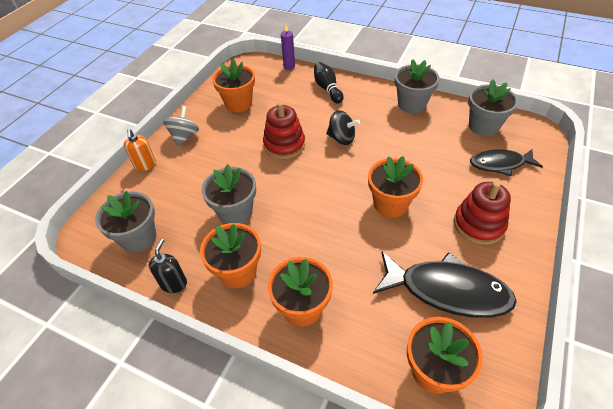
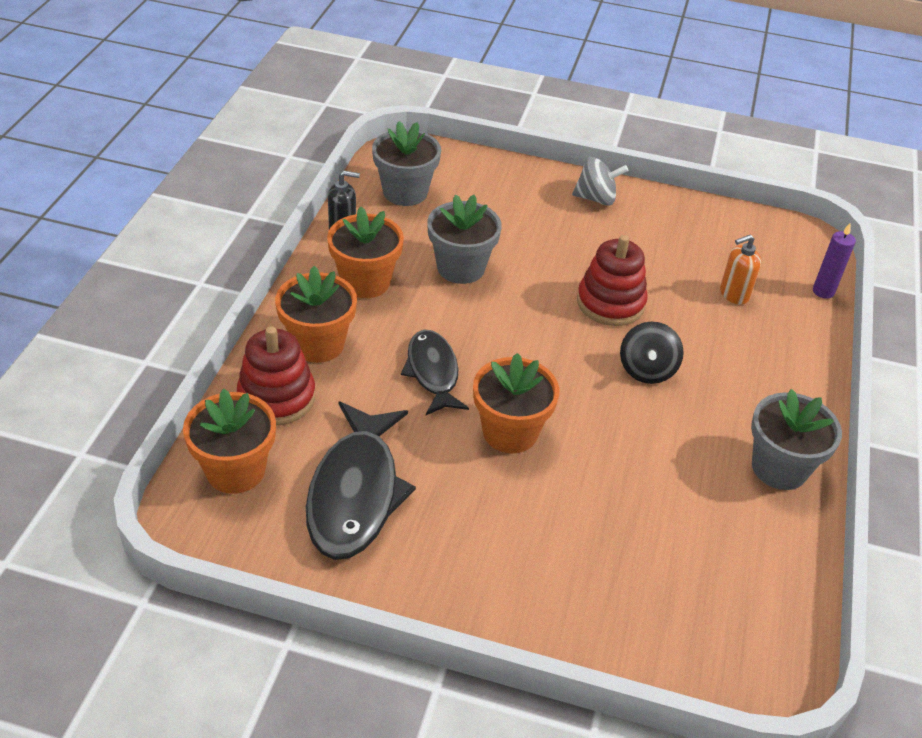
camera: 75 degrees right, 5 degrees down
(145, 165) = (529, 173): orange soap dispenser -> orange soap dispenser (734, 294)
(238, 103) = (693, 242): orange flower pot -> none
(327, 89) = (778, 346): black bowling pin -> none
(478, 224) = (487, 544): red stacking toy -> red stacking toy (276, 397)
(483, 126) = (751, 580): grey flower pot -> none
(500, 164) = (645, 594): black fish -> black fish (433, 372)

